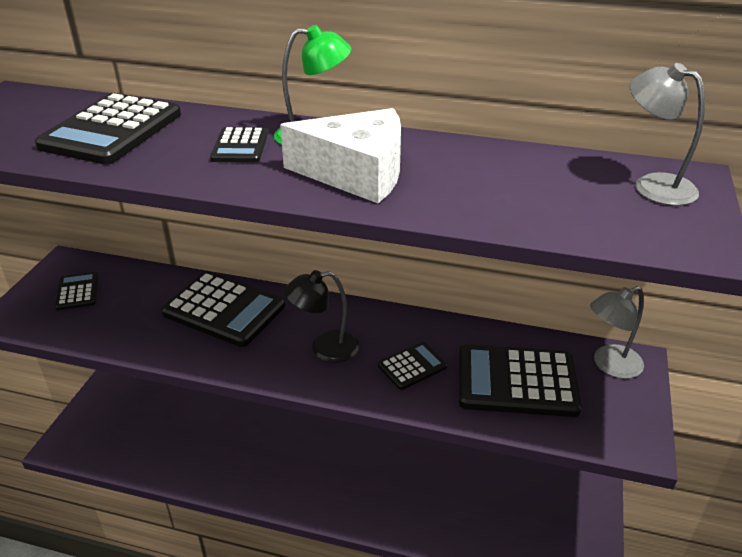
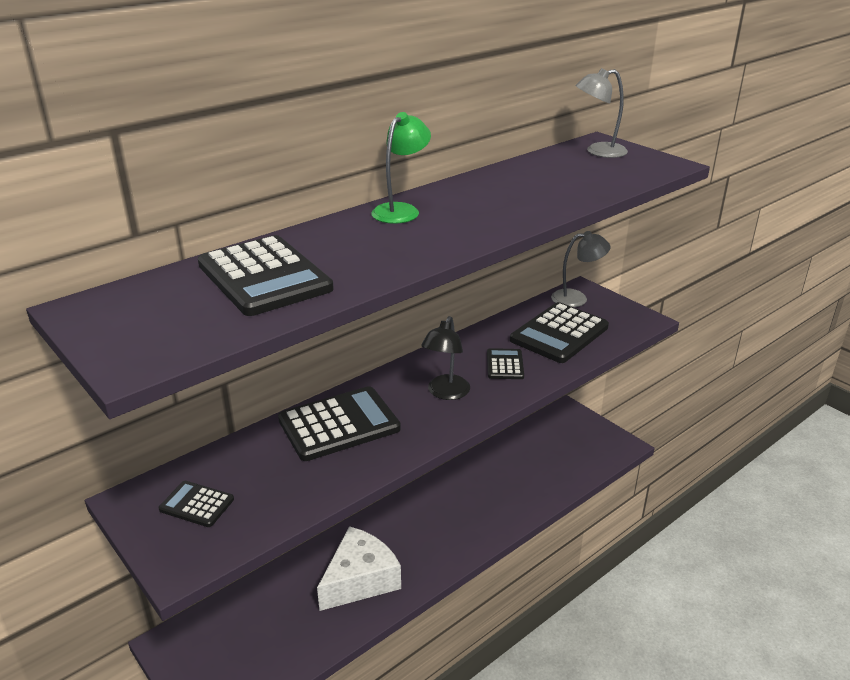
camera: 55 degrees left, 5 degrees down
(240, 146) = (379, 237): black calculator -> none
(356, 173) = (480, 213): white cheese -> white cheese (360, 580)
(609, 365) = (576, 298): grey lamp -> grey lamp turned 105 degrees counterclockwise

